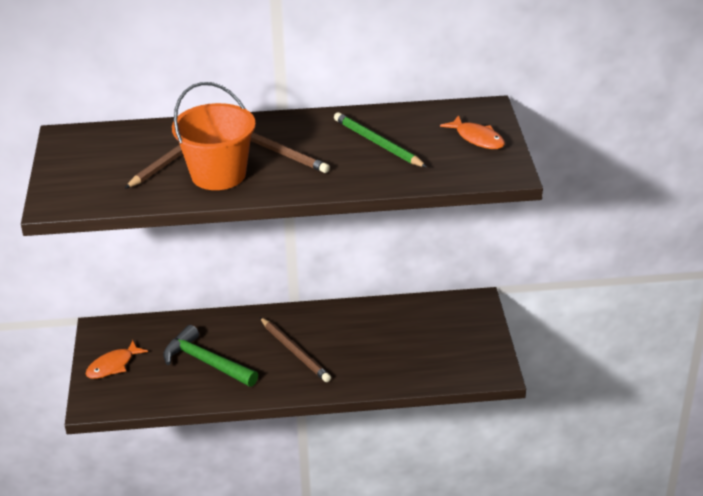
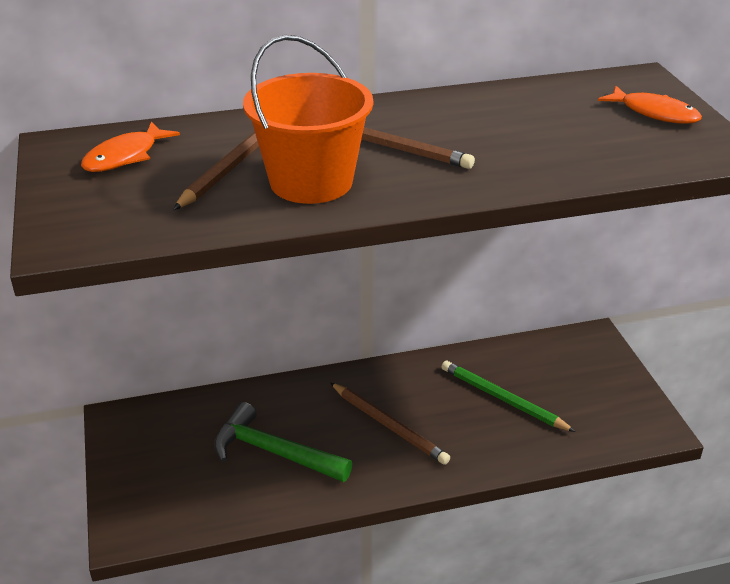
camera: 10 degrees left, 0 degrees up
(113, 366) = (145, 470): orange fish -> orange fish (125, 156)
(377, 143) = (522, 127): green pencil -> green pencil (503, 399)

